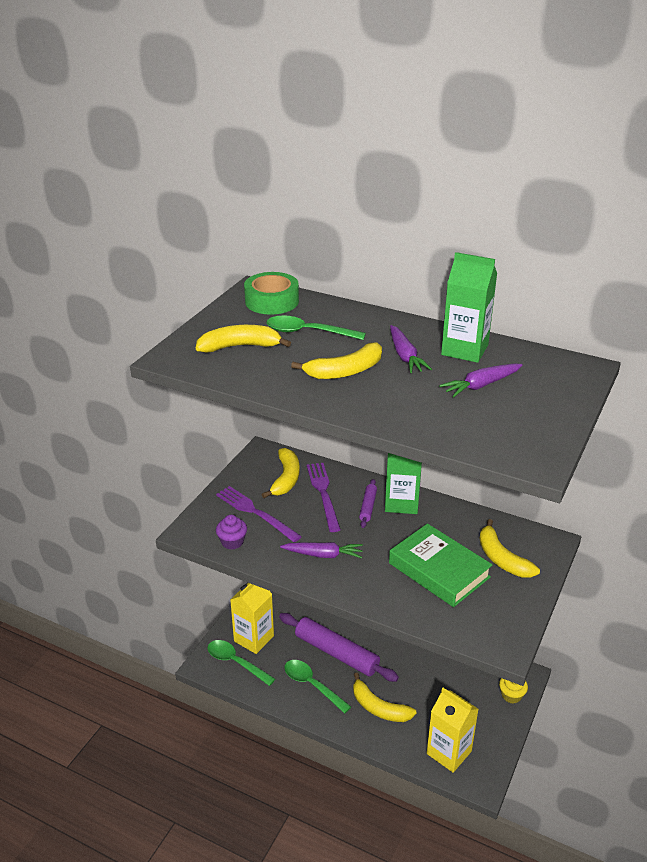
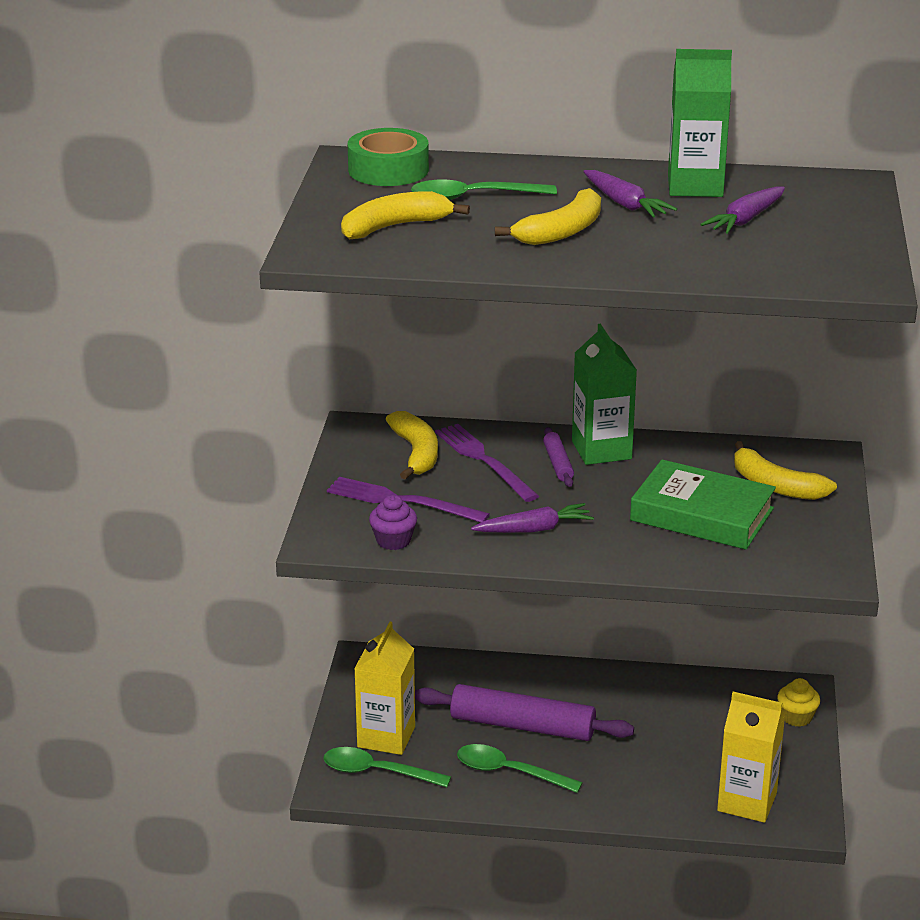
camera: 20 degrees left, 5 degrees down
(379, 708) = (622, 775): yellow banana -> none

